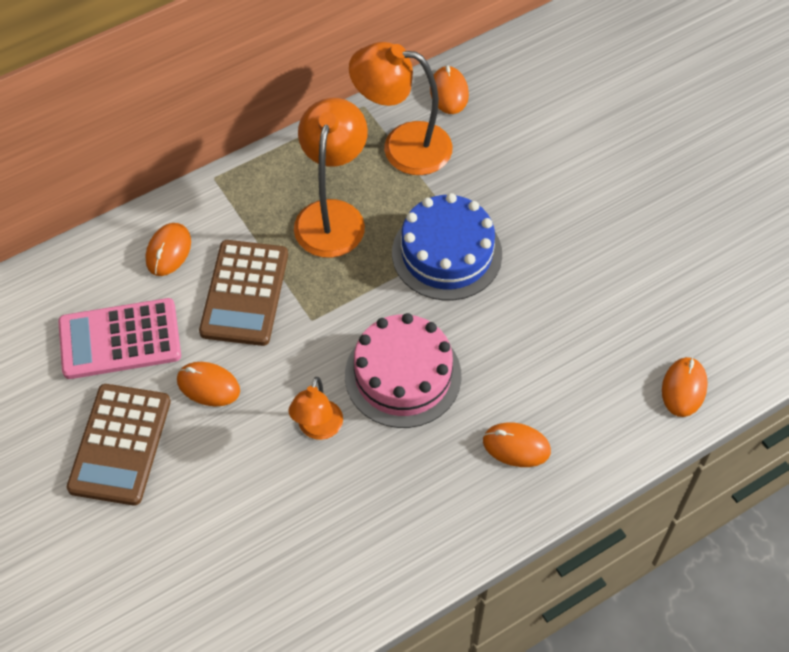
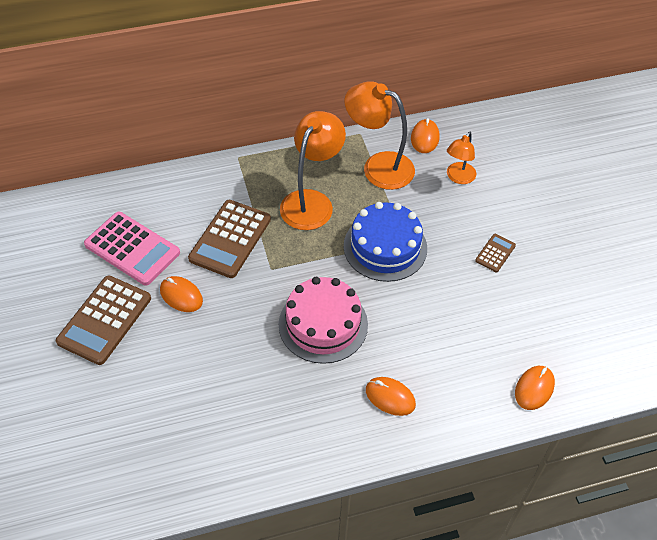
camera: 15 degrees right, 5 degrees down
(120, 339) = (132, 249): pink calculator -> pink calculator turned 150 degrees counterclockwise
(168, 251) = (188, 198): orange mouse -> none
(318, 429) = (247, 346): orange lamp -> orange lamp (458, 178)
(585, 227) = (495, 253): none -> brown calculator

